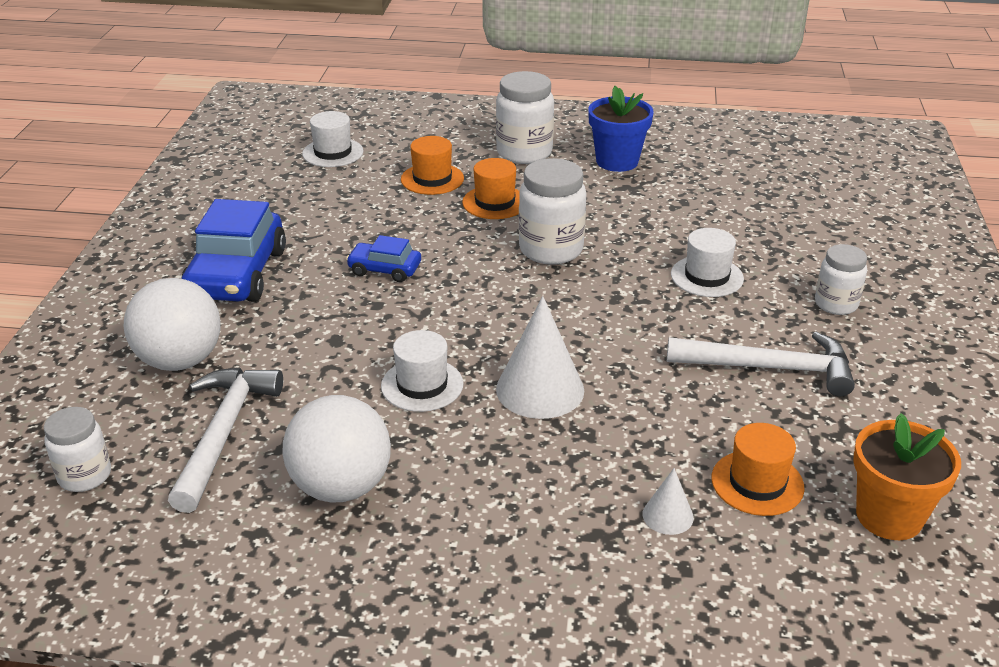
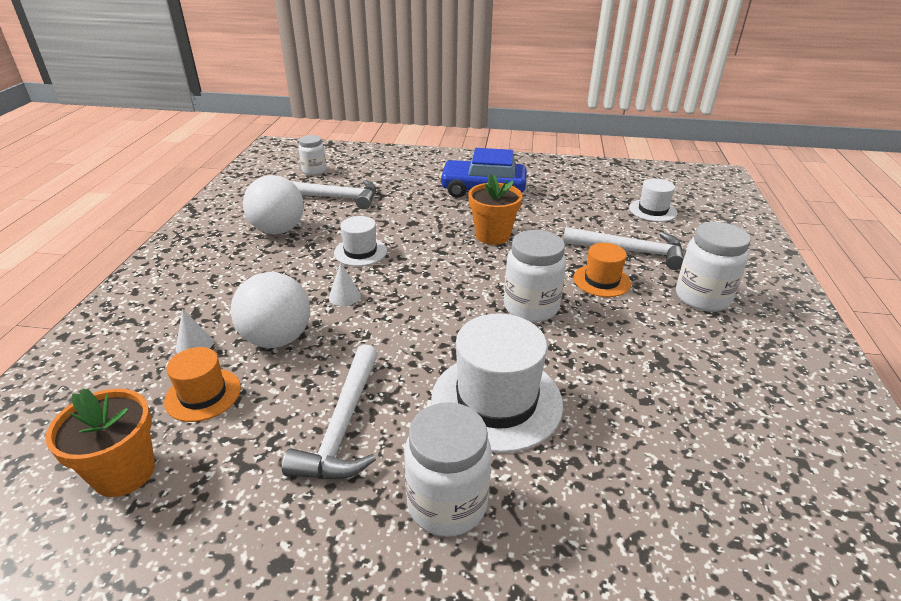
camera: 90 degrees right, 0 degrees up
(180, 361) = (398, 182): white ball -> white ball (277, 339)
(384, 269) = (492, 235): blue car -> orange flower pot
(432, 179) = (630, 251): orange hat -> white hammer
(540, 389) = (344, 296): white cone -> white cone, size x0.51
(617, 161) = (716, 356): blue flower pot -> none
(707, 276) = (496, 400): white hat -> white hat, size x1.80
(836, 304) = (447, 503): white jar -> white jar, size x1.59

